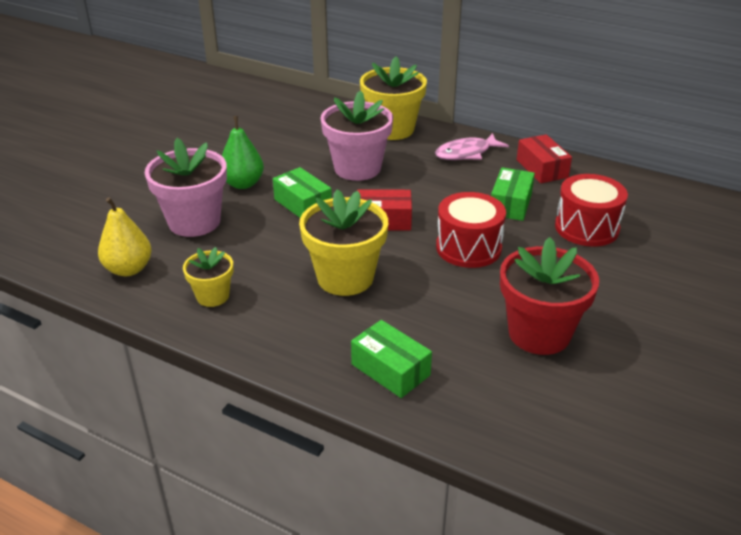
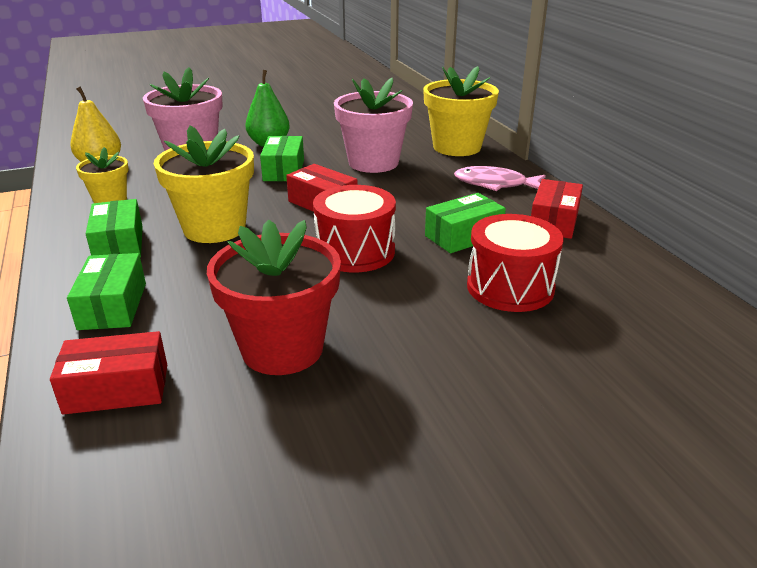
camera: 40 degrees right, 5 degrees down
(300, 327) = (119, 244): none -> green box
(497, 412) = (117, 389): none -> red box

